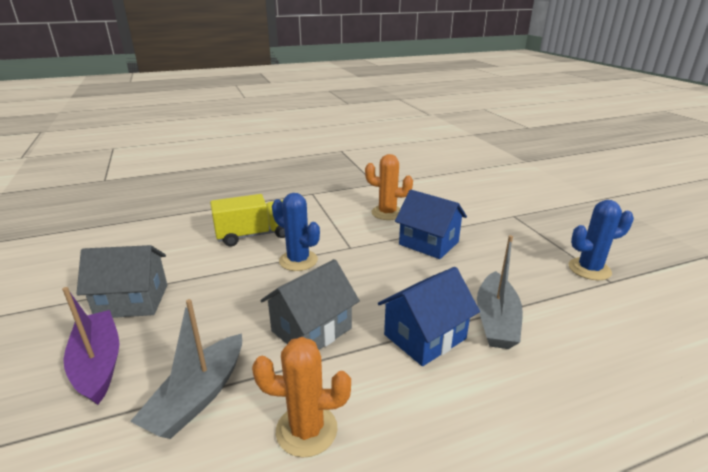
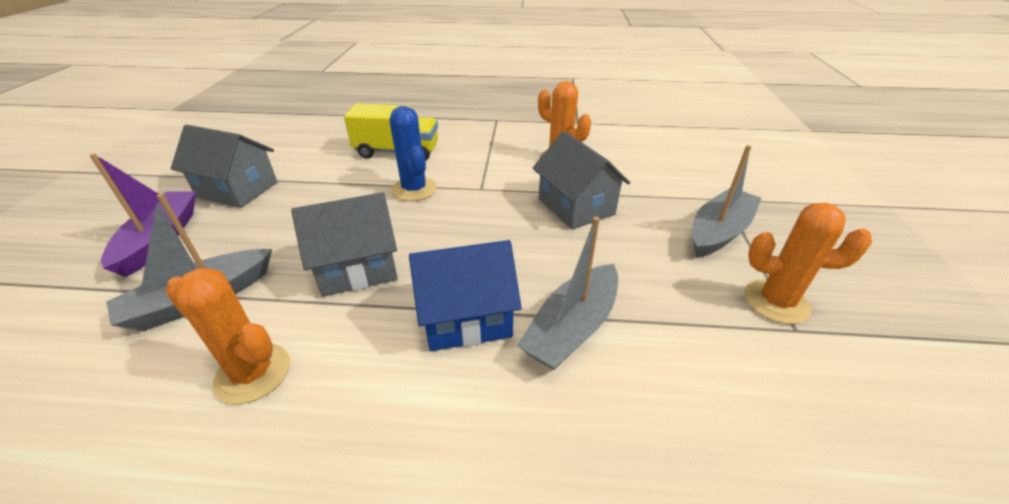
camera: 25 degrees right, 10 degrees up
(428, 243) = (576, 206): blue house -> grey house
(527, 237) = (719, 232): none -> grey boat
(589, 269) = (776, 302): blue cactus -> orange cactus

